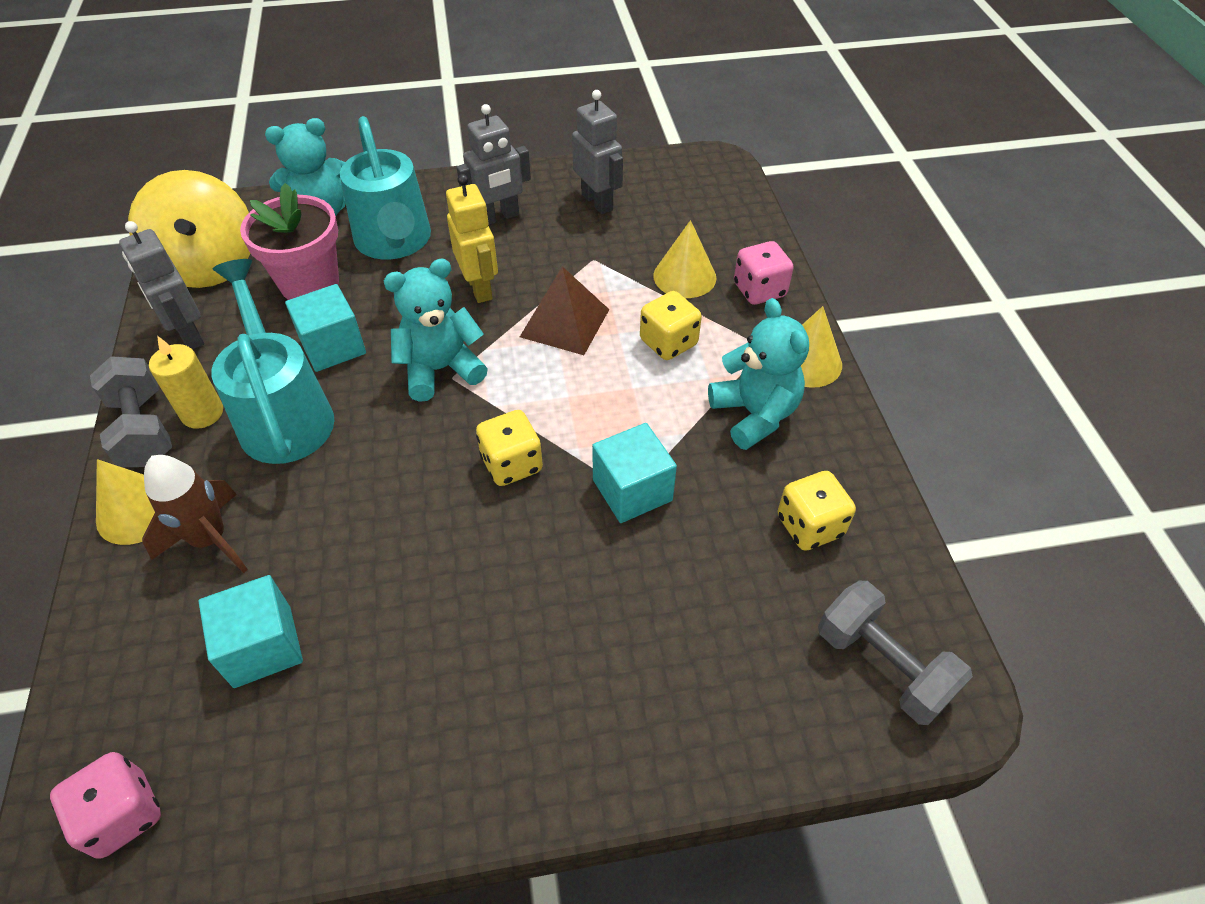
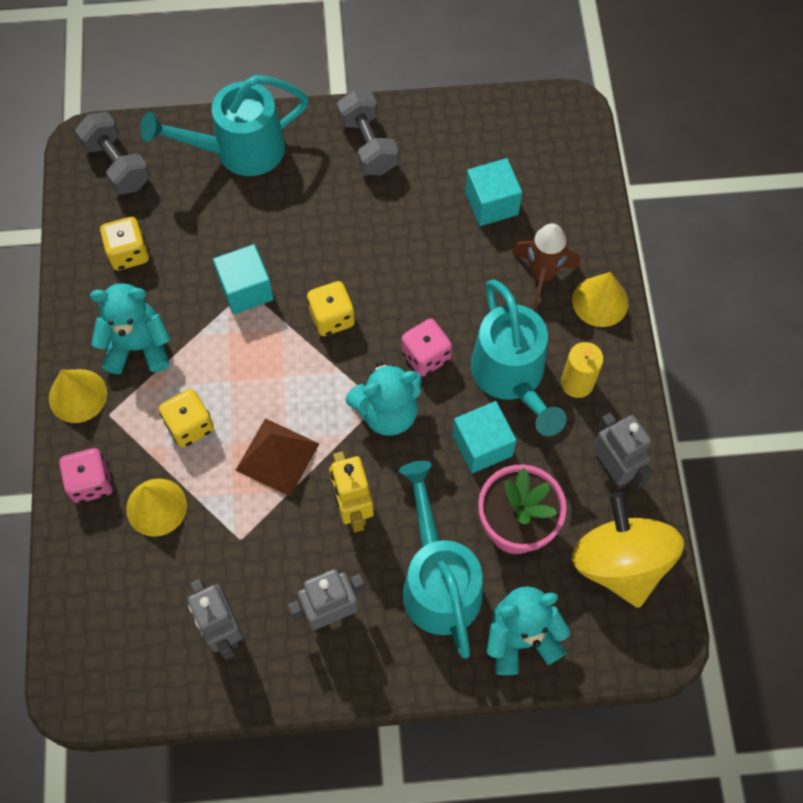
camera: 175 degrees left, 15 degrees up
(123, 814) = (548, 125): pink dice -> pink dice (426, 356)
(143, 430) = (619, 371): grey dumbbell -> grey dumbbell (368, 145)
(687, 710) = (239, 150): none -> turquoise watering can
(754, 414) = (138, 347): turquoise teddy bear -> turquoise teddy bear turned 105 degrees clockwise

